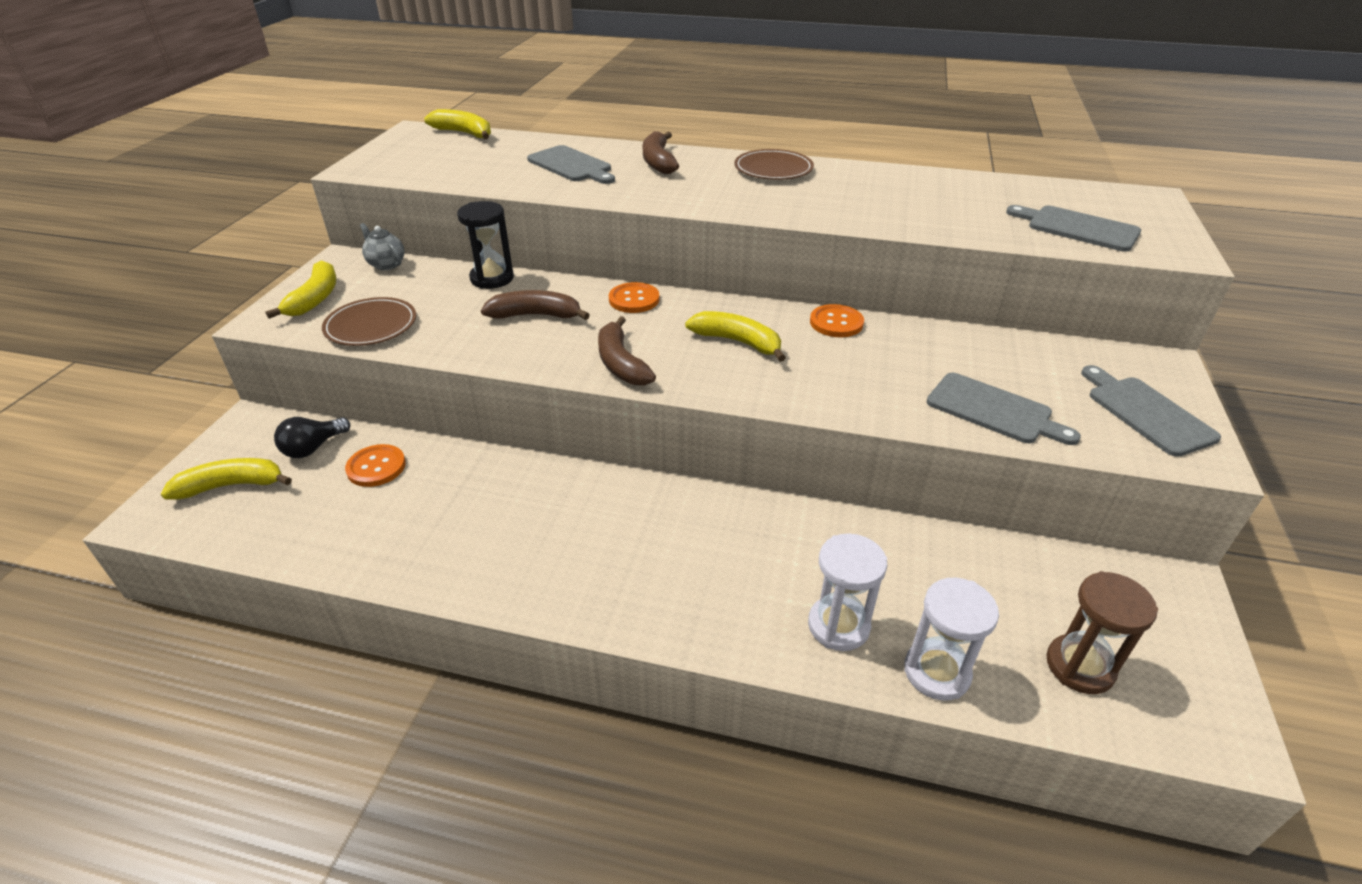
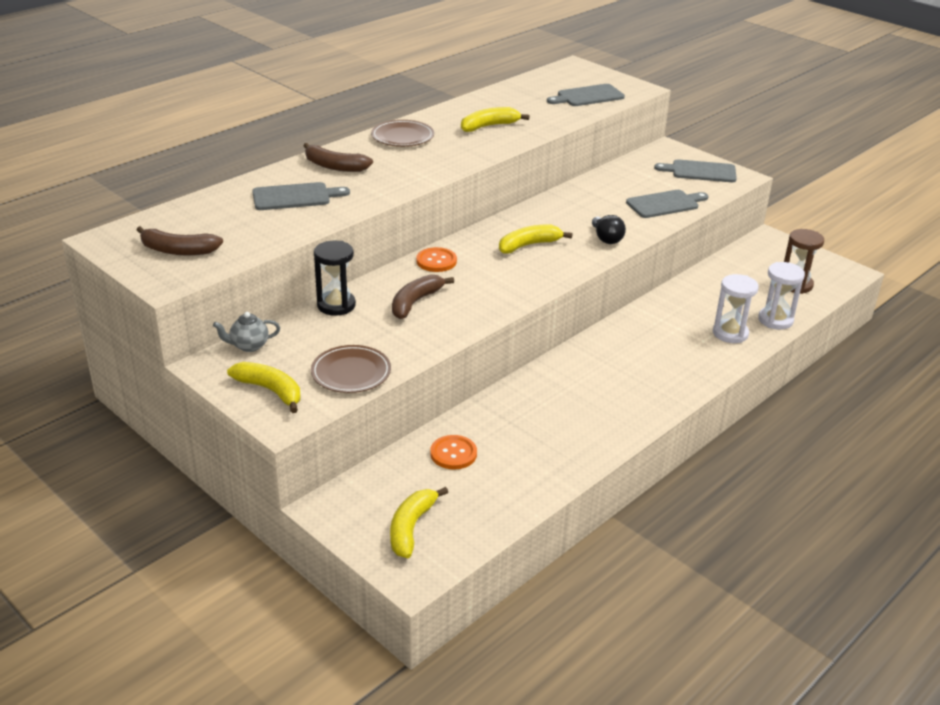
camera: 60 degrees left, 5 degrees down
(313, 448) = (399, 479): black light bulb -> black light bulb (606, 238)
(464, 133) = (151, 220): yellow banana -> yellow banana (489, 126)
(621, 363) = (512, 289): brown banana -> brown banana (178, 250)
(836, 323) = (541, 209): orange button -> none

